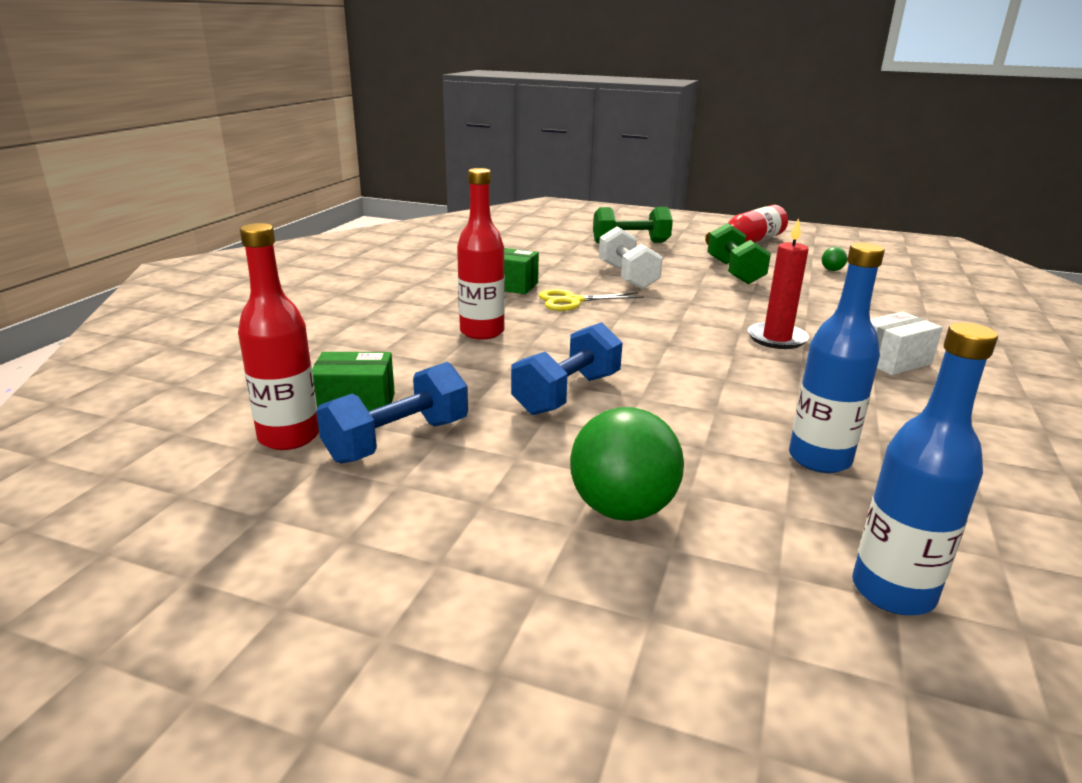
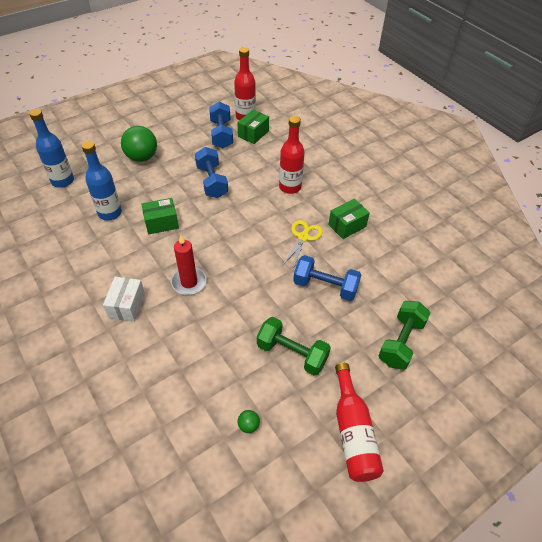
camera: 125 degrees right, 25 degrees up
(627, 276) = (325, 287): white dumbbell -> blue dumbbell
(735, 398) = (161, 223): none -> green box

